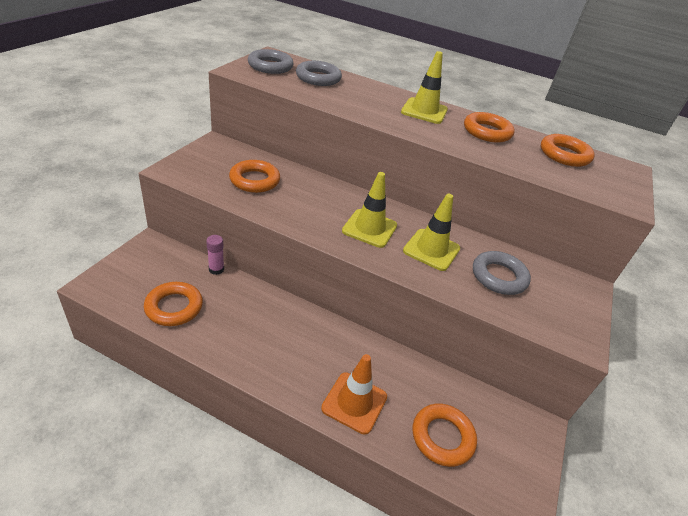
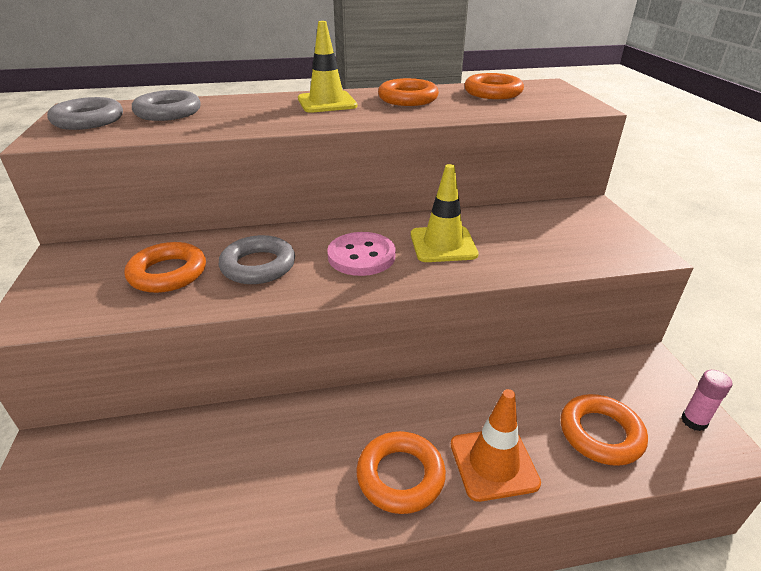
camera: 30 degrees left, 5 degrees down
(174, 307) = (166, 512): orange ring -> orange ring (400, 476)
(216, 269) = (181, 422): pink glue stick -> pink glue stick (694, 421)
(369, 228) = (361, 256): yellow traffic cone -> pink button
(499, 277) = (525, 236): grey ring -> grey ring (258, 266)

